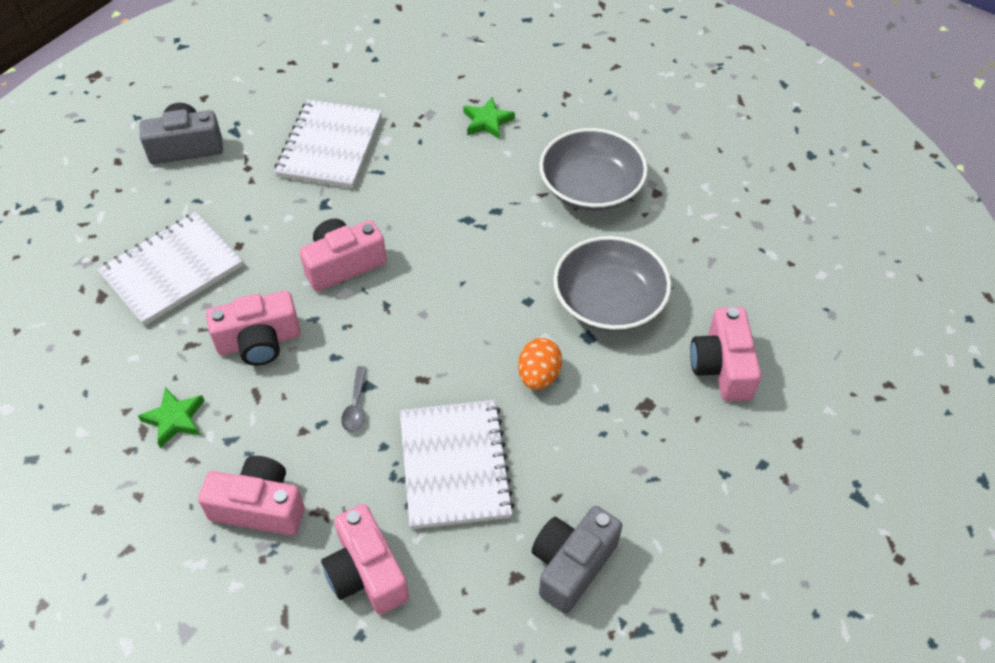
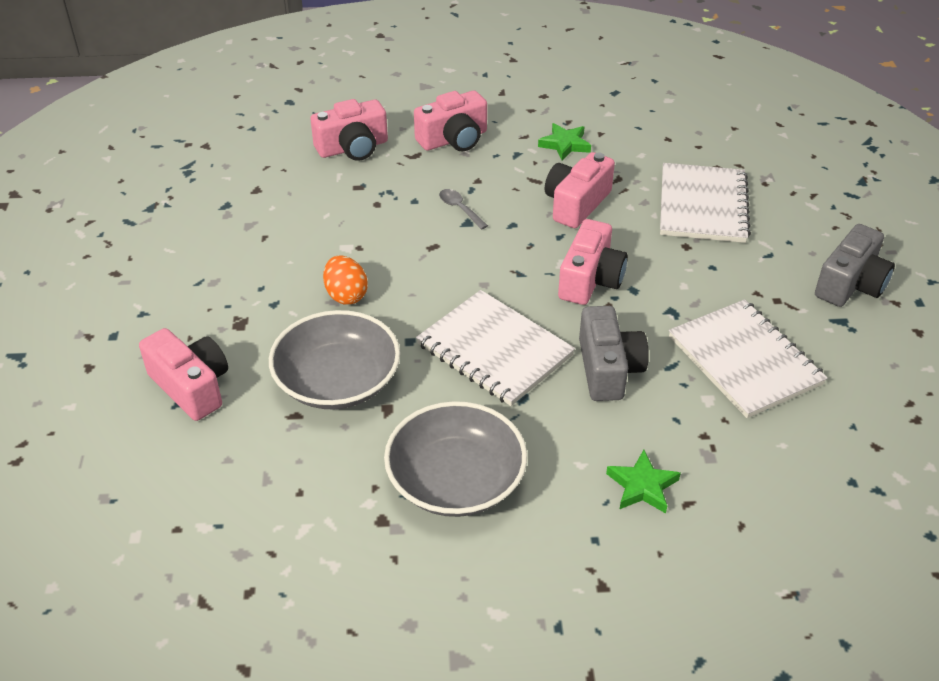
camera: 140 degrees right, 10 degrees down
(366, 573) = (353, 148): pink camera -> pink camera turned 135 degrees clockwise
(454, 465) = (353, 216): white notebook -> white notebook (494, 350)
(572, 564) = (223, 212): grey camera -> grey camera (608, 369)

